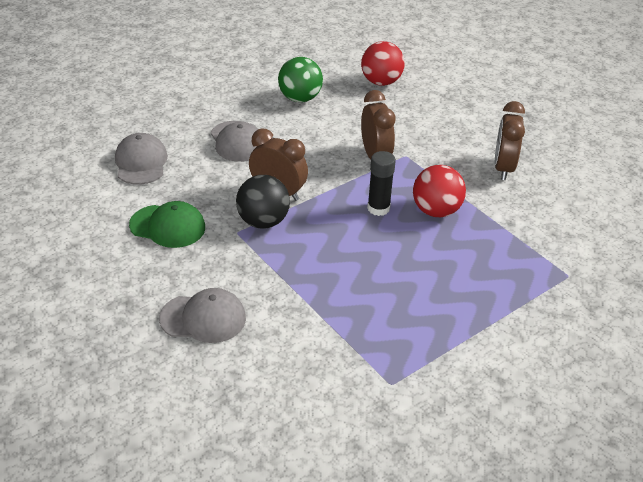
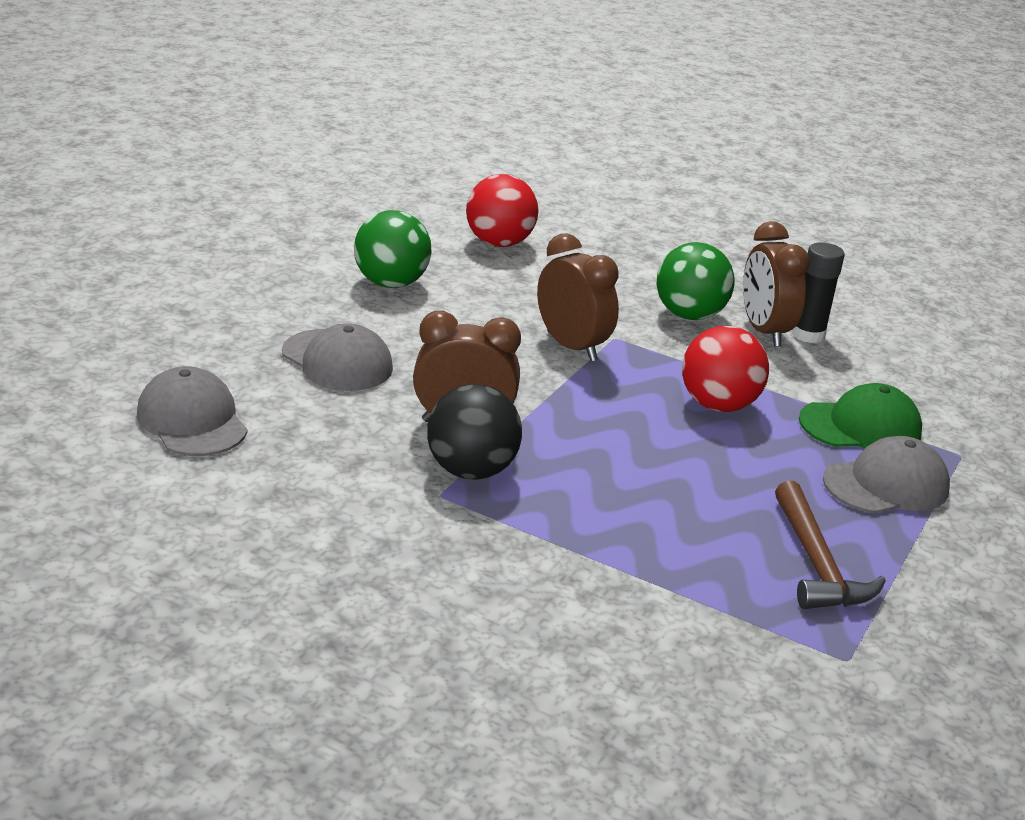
camera: 25 degrees left, 10 degrees down
(168, 226) = (315, 509): green cap -> green cap (860, 426)
(203, 318) = (485, 637): grey cap -> grey cap (886, 484)
(378, 208) = (633, 417): black glue stick -> black glue stick (808, 334)
(418, 323) = (817, 564): none -> brown hammer
(463, 149) = (689, 315): none -> green ball

